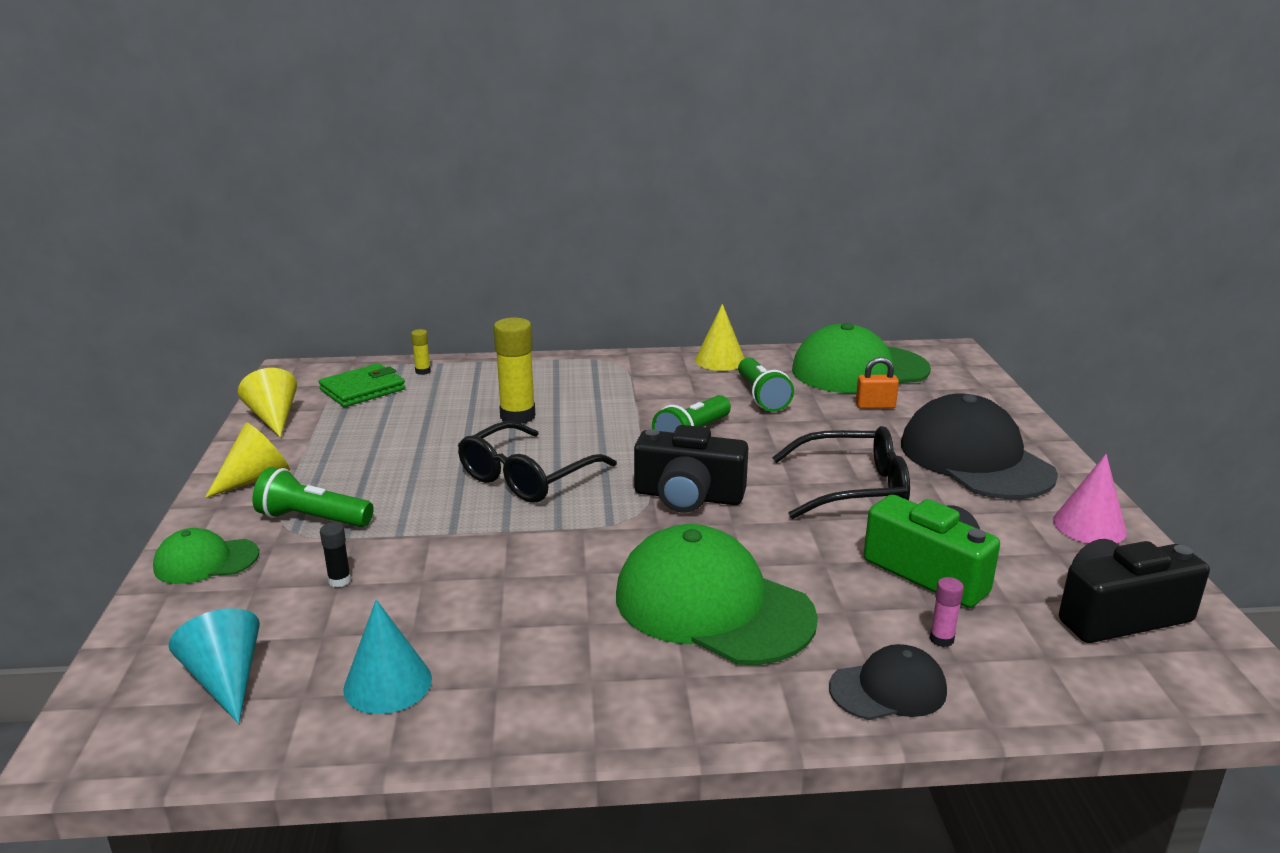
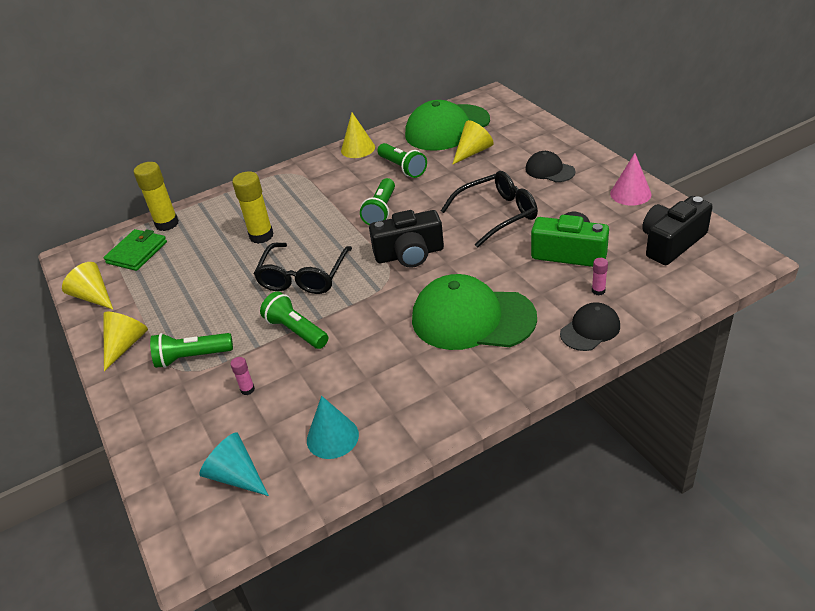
camera: 20 degrees left, 15 degrees up
(206, 561) = (149, 412): green cap -> none
(339, 580) = (247, 389): black glue stick -> pink glue stick
(423, 371) = (167, 224): yellow glue stick -> yellow glue stick, size x2.11
(462, 534) = (296, 331): none -> green flashlight
(875, 406) = (473, 152): orange padlock -> yellow cone
(975, 459) = (549, 170): black cap -> black cap, size x0.51

